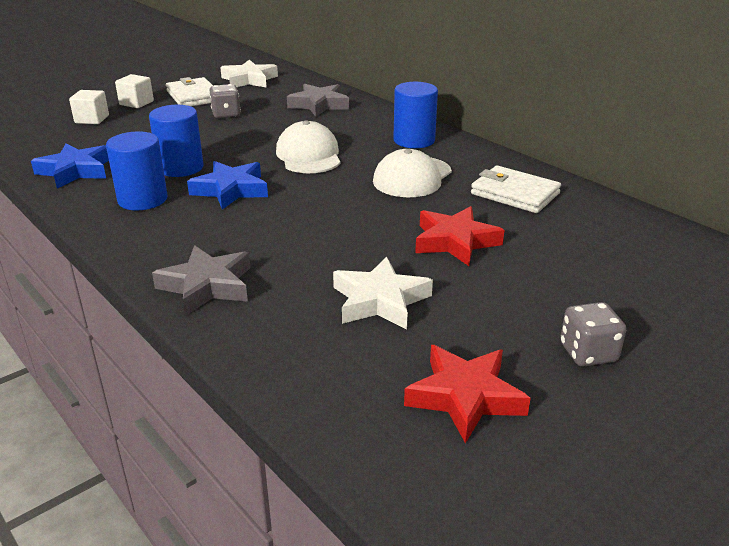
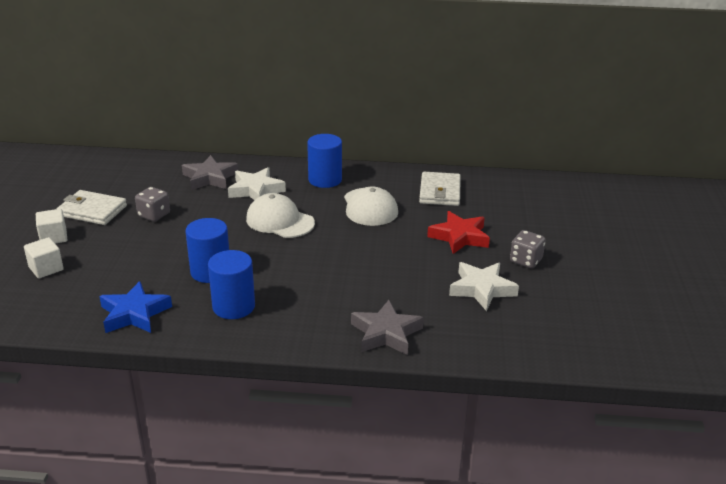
camera: 45 degrees left, 0 degrees up
(231, 190) = (279, 270): blue star -> none
(249, 80) = (109, 177): white star -> white star (256, 190)
(465, 397) = (588, 311): red star -> none
(515, 193) = (439, 192): white wallet -> white wallet turned 75 degrees counterclockwise
(588, 353) = (598, 263): grey dice -> grey dice (525, 260)

